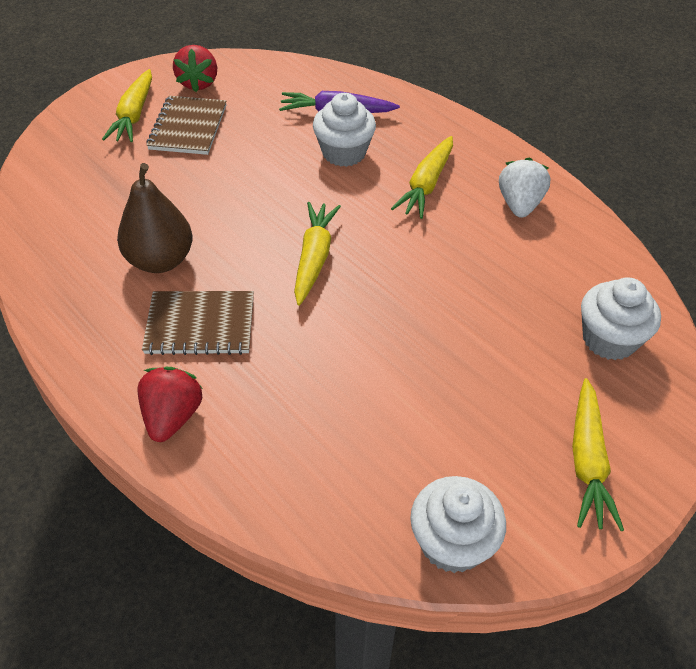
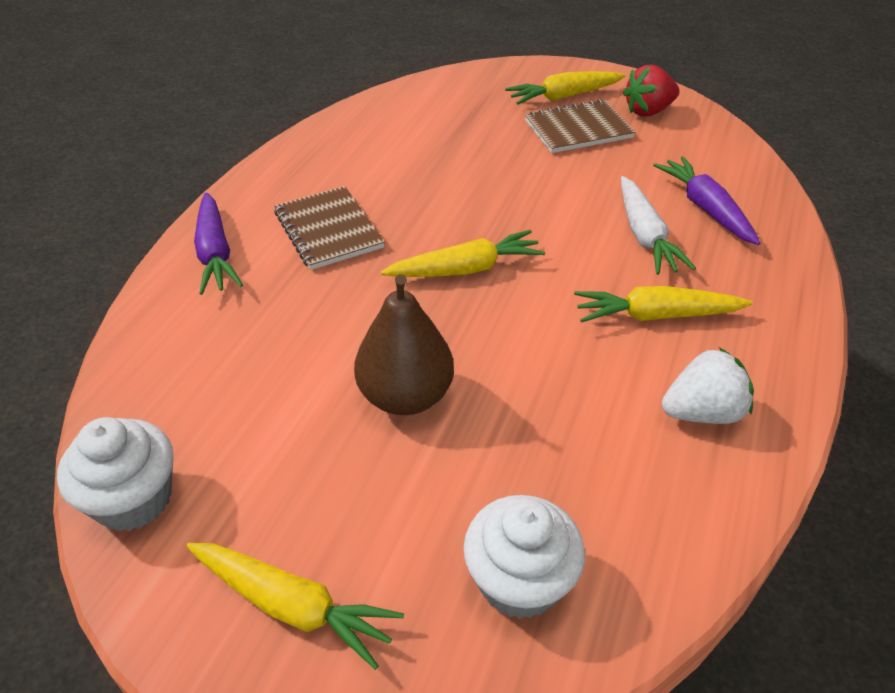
camera: 65 degrees right, 5 degrees down
(160, 260) = (391, 179): brown pear -> brown pear (405, 396)
(172, 416) = (215, 253): red strawberry -> purple carrot
(344, 153) = (645, 236): white cupcake -> white carrot
(587, 461) = (293, 606): yellow carrot -> yellow carrot turned 135 degrees counterclockwise

